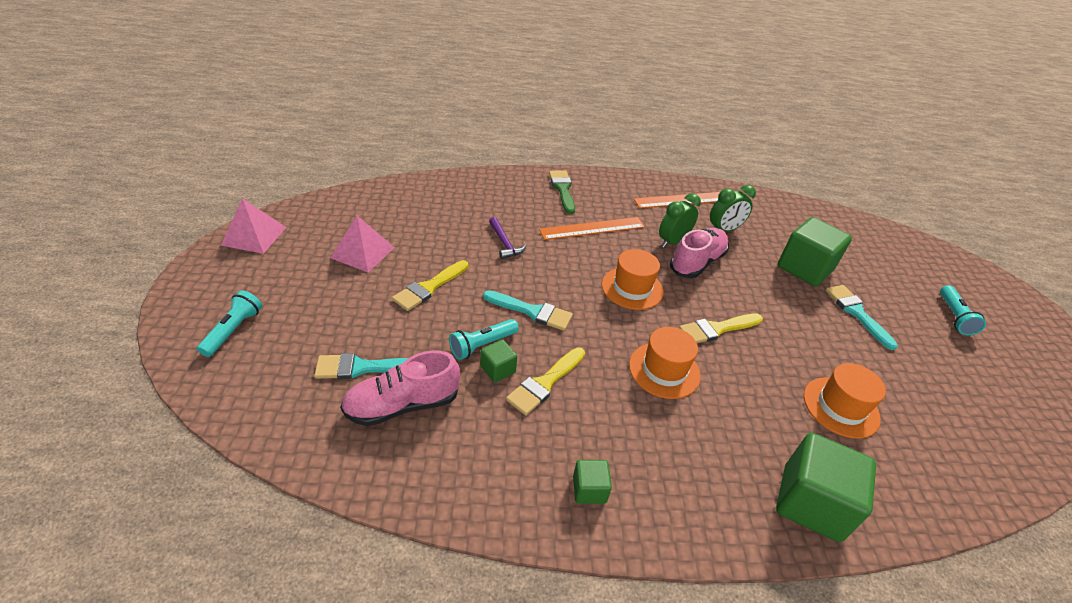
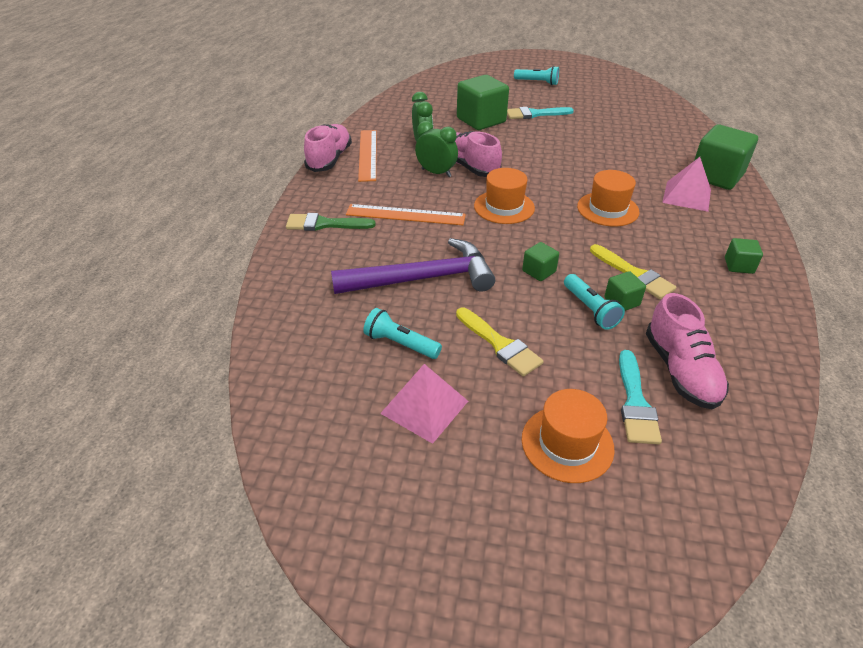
camera: 75 degrees left, 0 degrees up
(233, 330) = (588, 545): turquoise flashlight -> turquoise flashlight (400, 344)
(254, 236) = (362, 550): pink pyramid -> pink pyramid (687, 196)
(504, 243) = (422, 279): purple hammer -> purple hammer, size x2.18
(532, 311) = (539, 271): turquoise brush -> green cube
(592, 228) = (405, 215): orange ruler -> orange ruler turned 75 degrees counterclockwise
(661, 181) = (329, 159): none -> pink shoe
(672, 242) = (436, 173): green clock -> green clock turned 150 degrees clockwise
(717, 329) = (557, 175): yellow brush -> none
(841, 407) = (631, 145): orange hat -> orange hat (567, 443)

